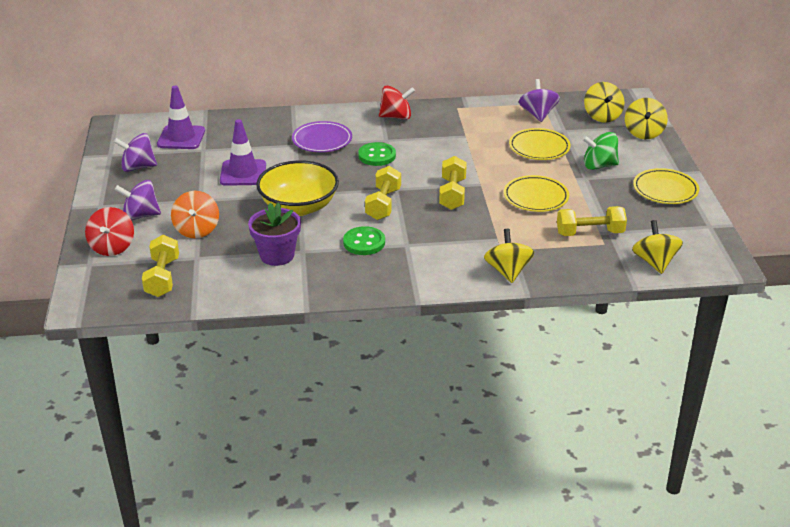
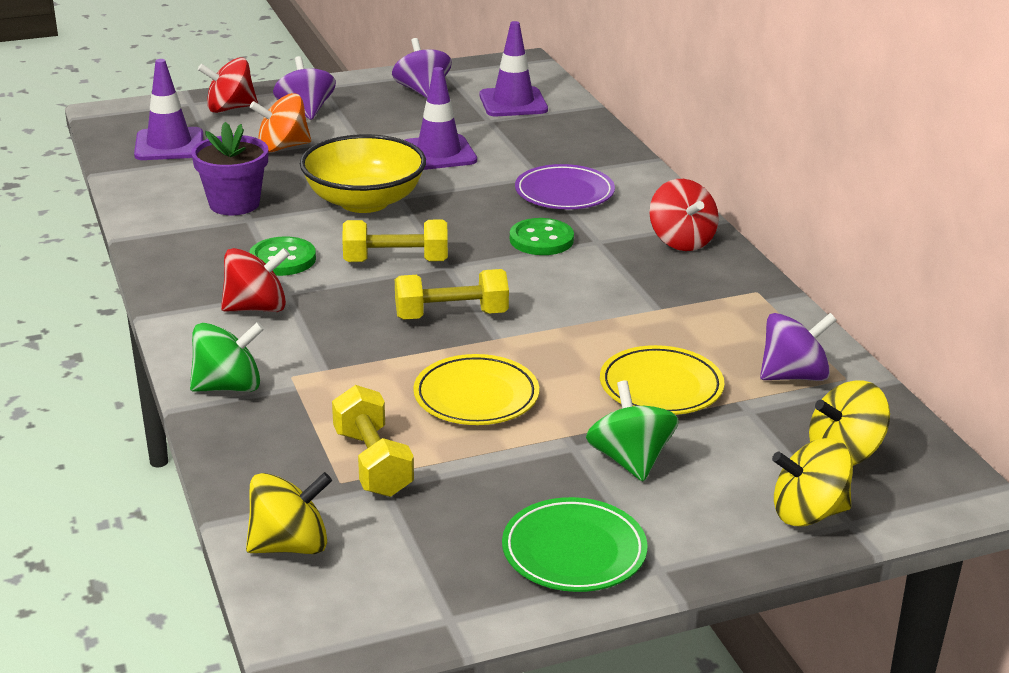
camera: 75 degrees right, 5 degrees down
(162, 277) = (169, 145): yellow dumbbell -> purple traffic cone
(422, 256) = (256, 308): none -> red spinning top
(508, 271) = (228, 387): yellow spinning top -> green spinning top
(665, 190) = (574, 551): yellow plate -> green plate

